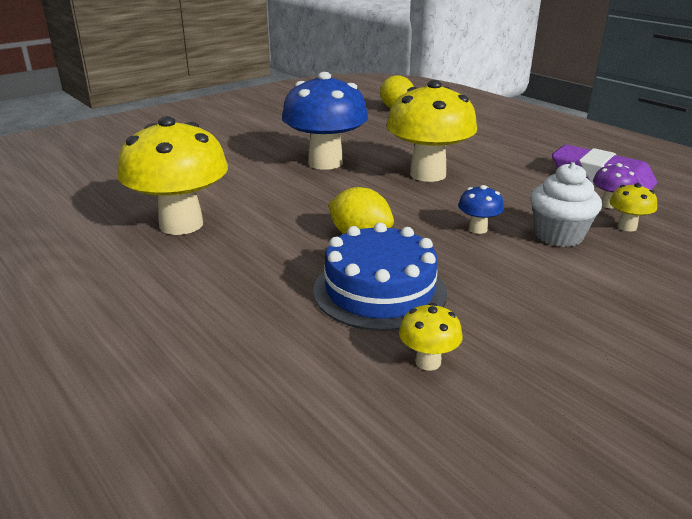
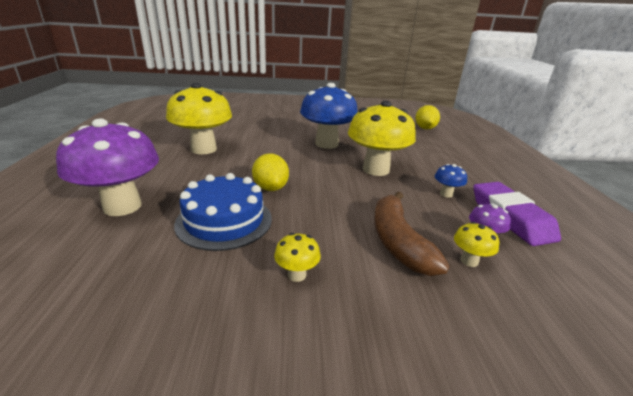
camera: 35 degrees right, 0 degrees up
(228, 334) = (122, 206): none -> purple mushroom
(428, 362) = (170, 273): yellow mushroom -> yellow mushroom (297, 275)
(478, 229) = (347, 213): blue mushroom -> blue mushroom (446, 194)
(558, 236) = (398, 242): white cupcake -> brown banana

